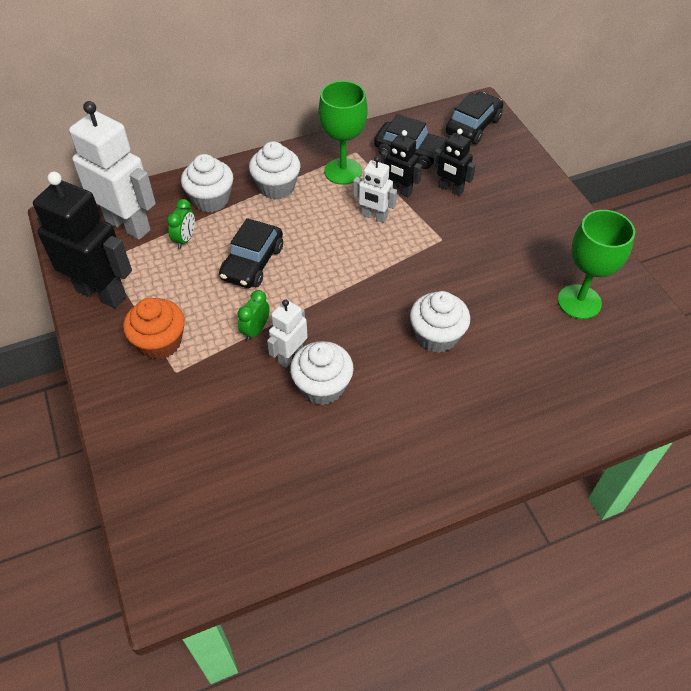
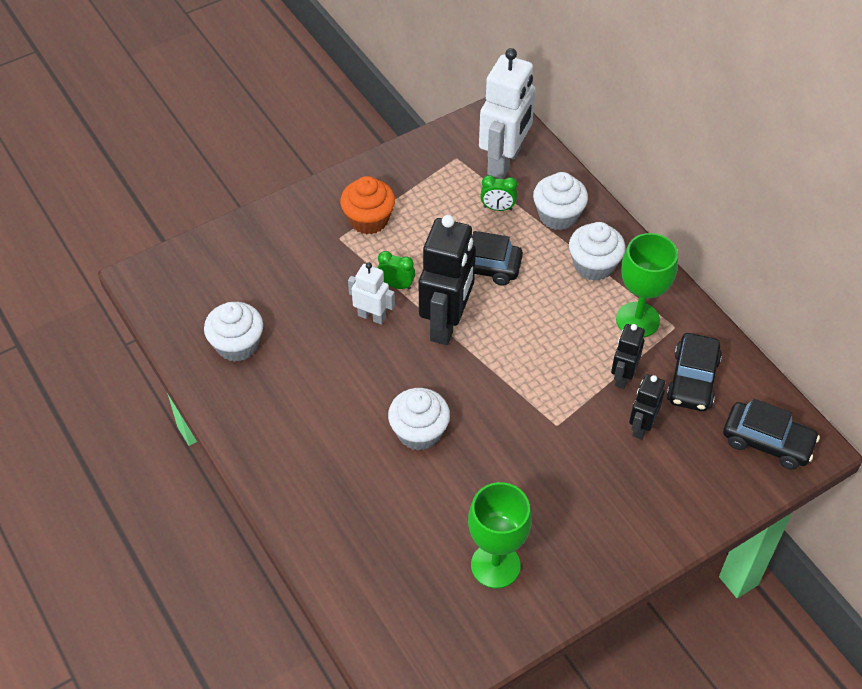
camera: 80 degrees right, 0 degrees up
(101, 293) = (416, 165): black robot -> black robot (447, 324)
(322, 386) = (341, 346): white cupcake -> white cupcake (237, 345)
(374, 216) = (574, 358): white robot -> none

